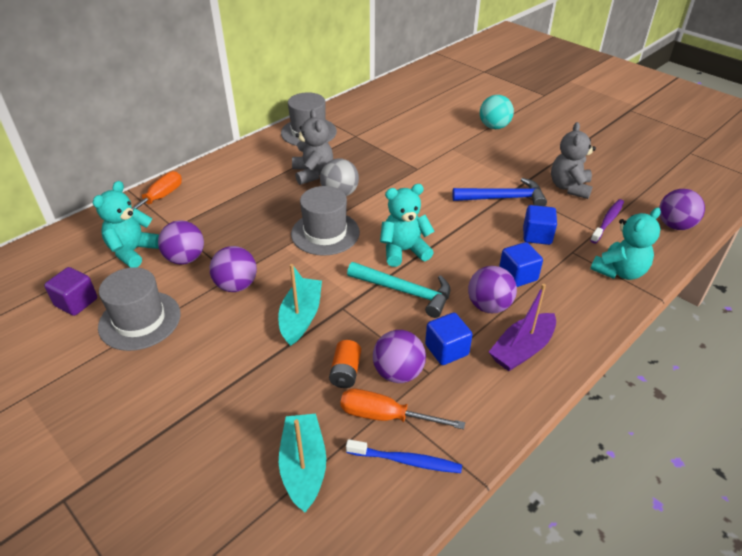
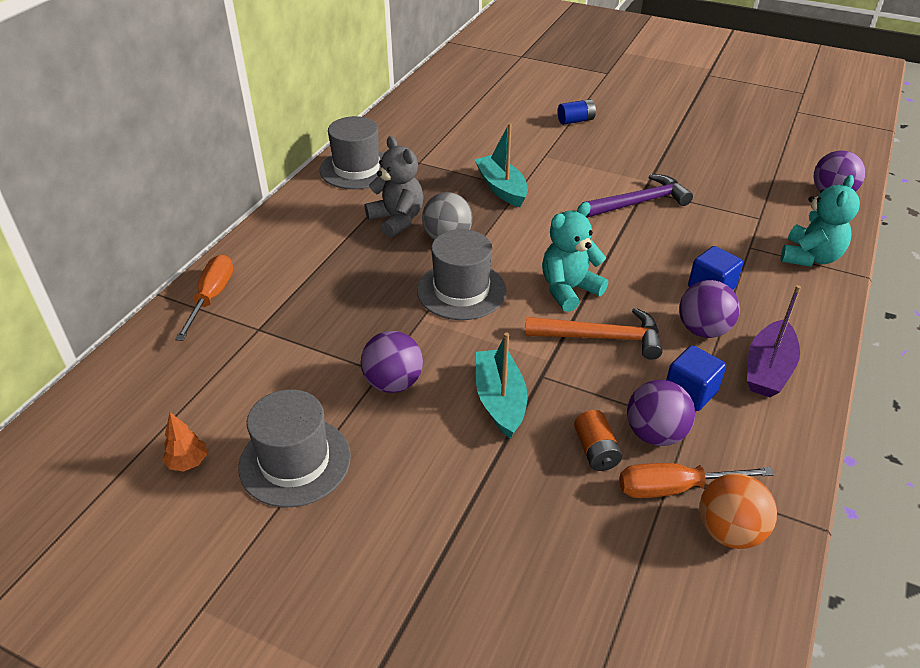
camera: 20 degrees left, 0 degrees up
(76, 302) = (188, 462): purple cube -> orange tree
(133, 251) = (223, 374): turquoise teddy bear -> none
(185, 259) = (302, 366): purple ball -> none
(304, 467) = (622, 577): turquoise boat -> turquoise boat (502, 188)
(405, 291) = (601, 337): turquoise hammer -> orange hammer
(406, 461) = (729, 531): blue toothbrush -> orange ball
(494, 127) = (575, 121): turquoise ball -> blue battery
(503, 198) = (639, 202): blue hammer -> purple hammer
(537, 236) = (702, 237): blue cube -> none
(569, 187) = (701, 175): grey teddy bear -> none
(607, 221) = (764, 204): purple toothbrush -> none

